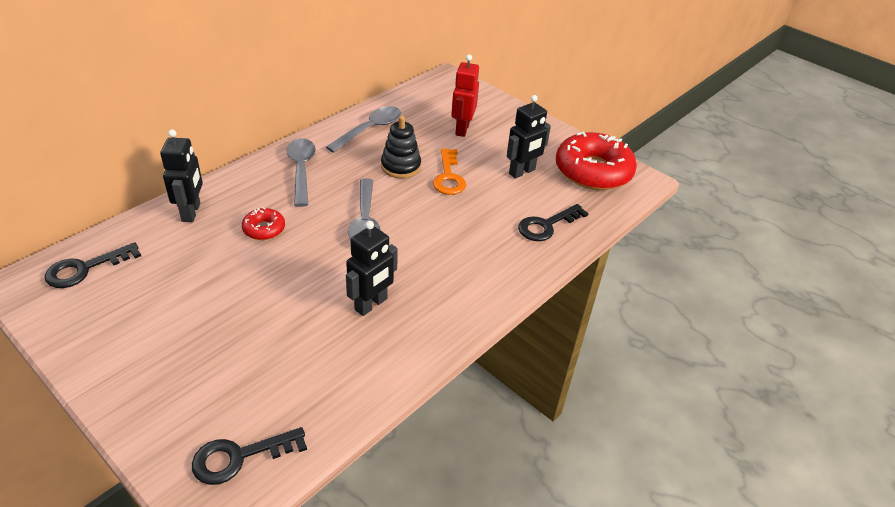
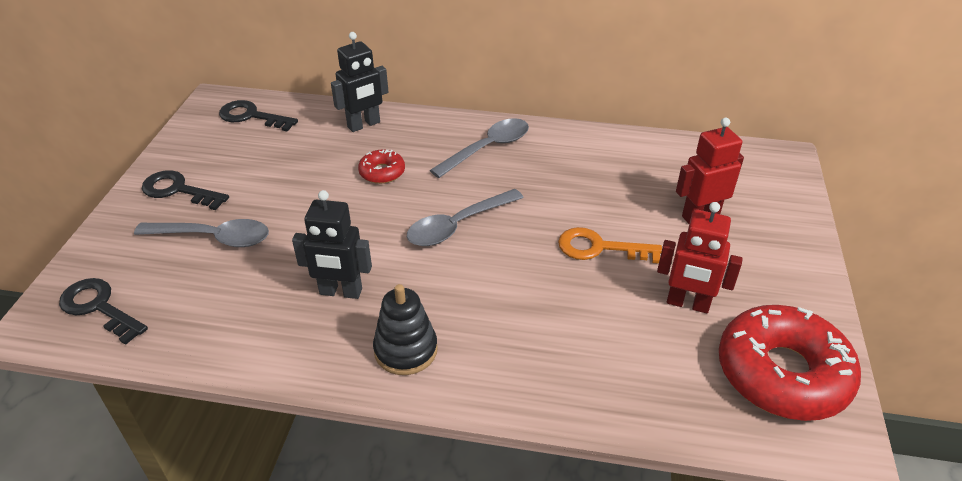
camera: 60 degrees right, 0 degrees up
(370, 129) = (605, 155): grey spoon -> grey spoon (214, 238)
(401, 166) = (572, 205): black stacking toy -> black stacking toy (406, 350)
(448, 177) = (599, 248): orange key -> orange key turned 45 degrees clockwise
(522, 172) = (687, 304): black robot -> red robot
(546, 225) = (610, 375): black key -> black key (178, 190)

